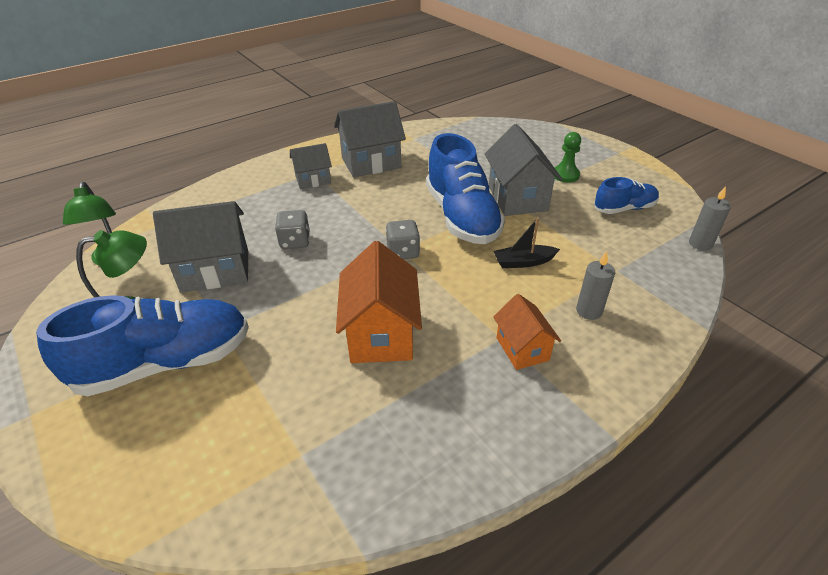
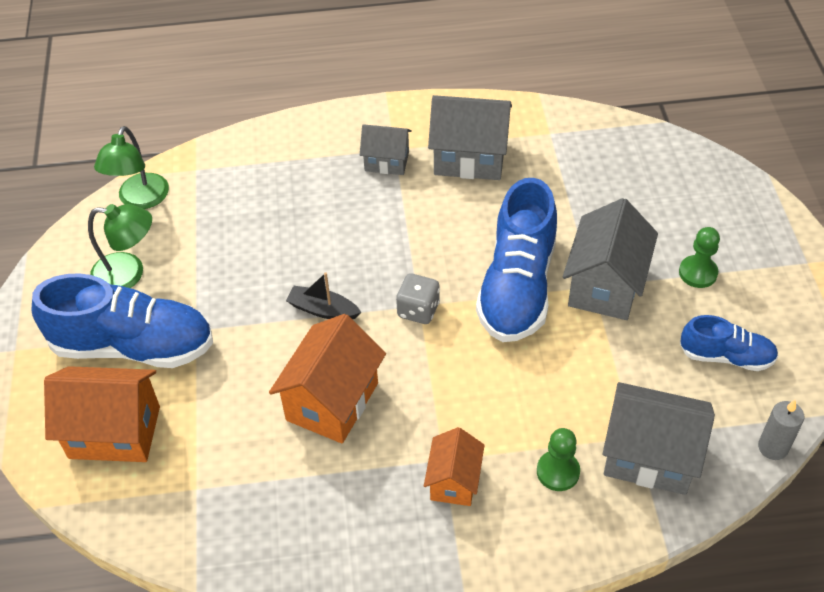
camera: 30 degrees right, 10 degrees up
(184, 442) = (114, 432): none -> orange house
(215, 270) = (222, 255): grey house -> grey house (649, 456)
(295, 242) = (317, 248): grey dice -> none
(523, 262) = (538, 380): black boat -> black boat (323, 310)
(589, 311) = (558, 472): grey candle -> green pawn

